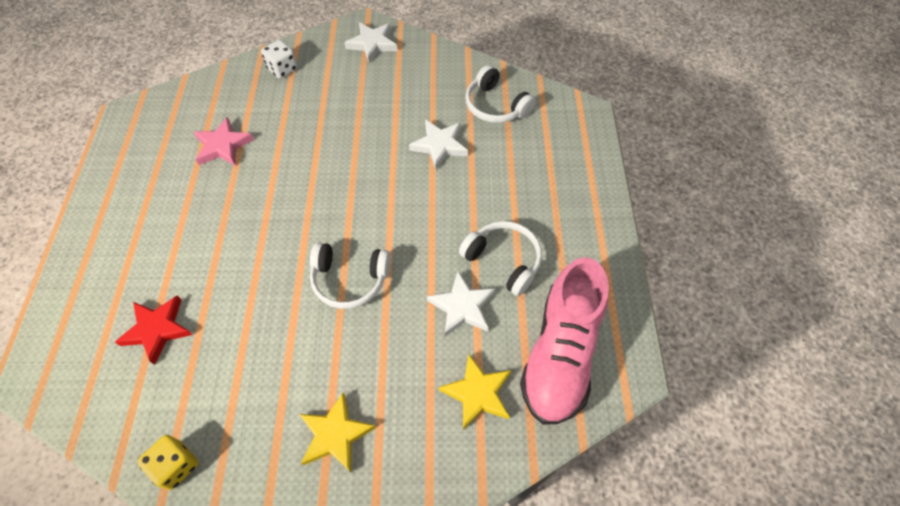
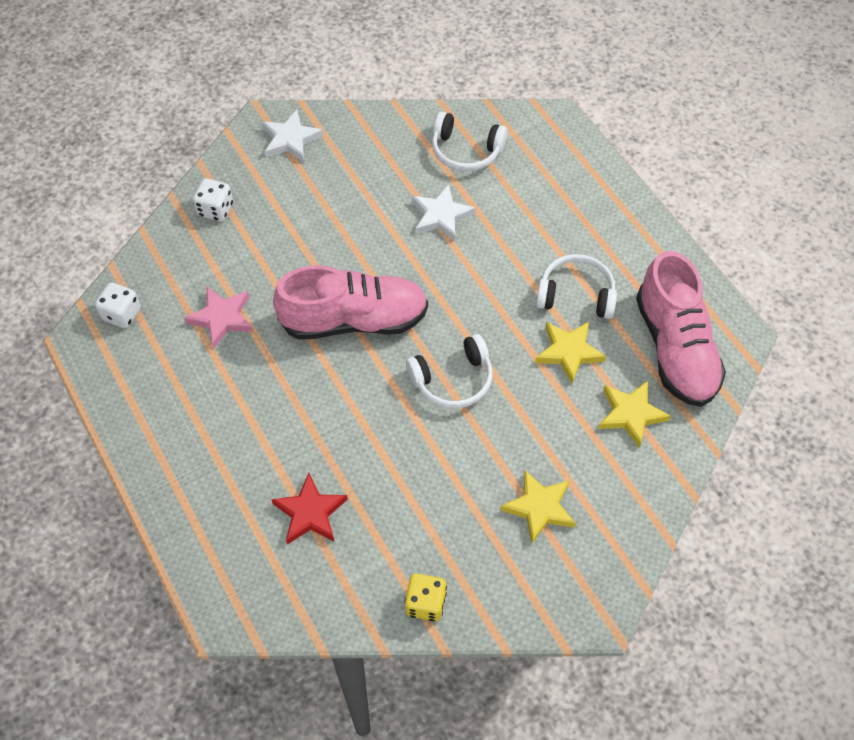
camera: 30 degrees left, 0 degrees up
(162, 111) = (122, 314): none -> white dice
(313, 193) = (354, 320): none -> pink shoe
(462, 307) = (568, 352): white star -> yellow star

